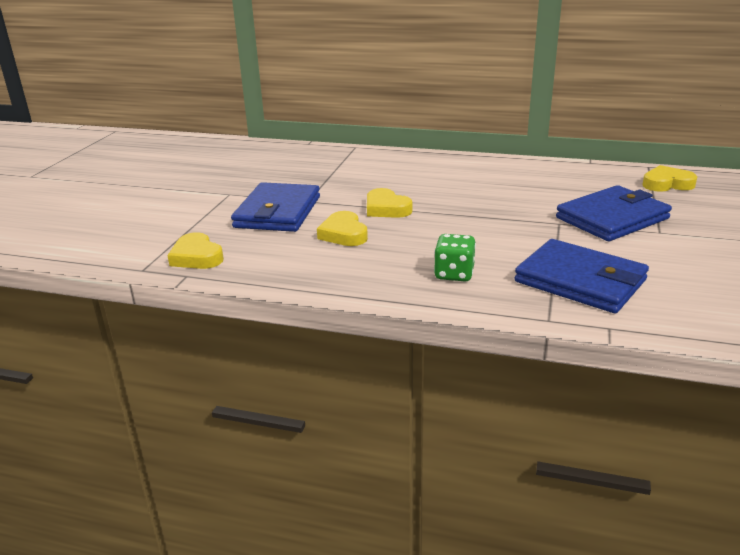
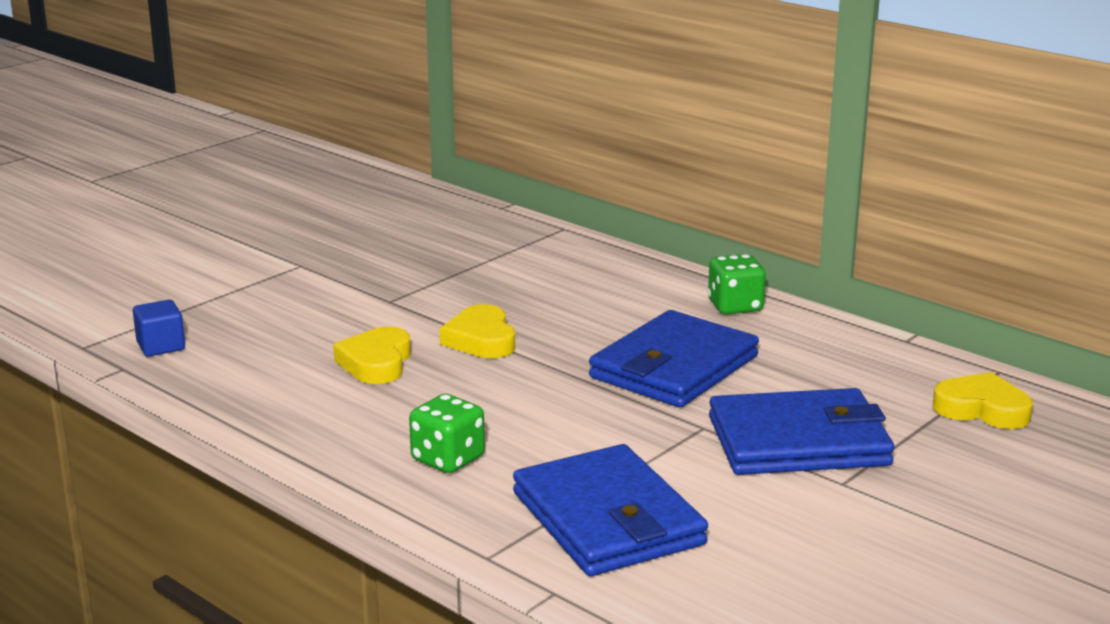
camera: 25 degrees right, 5 degrees down
(196, 257) = (161, 346): yellow heart -> blue cube
(278, 212) = (330, 308): blue wallet -> blue wallet (674, 367)
(492, 164) = (735, 306): none -> green dice

